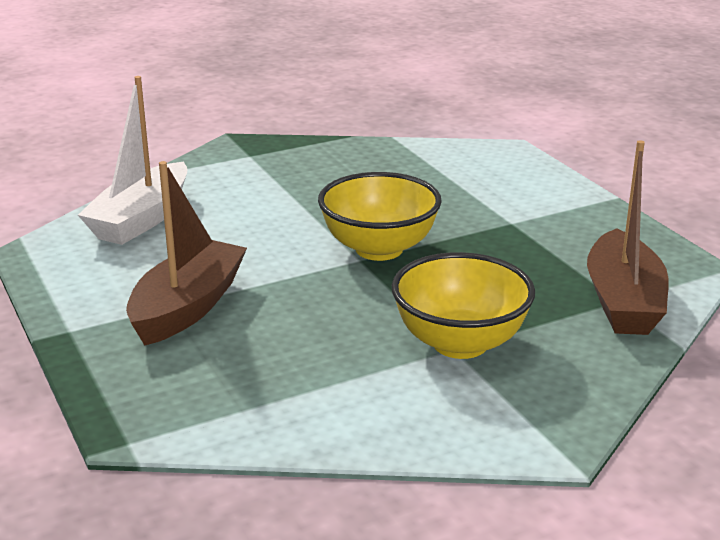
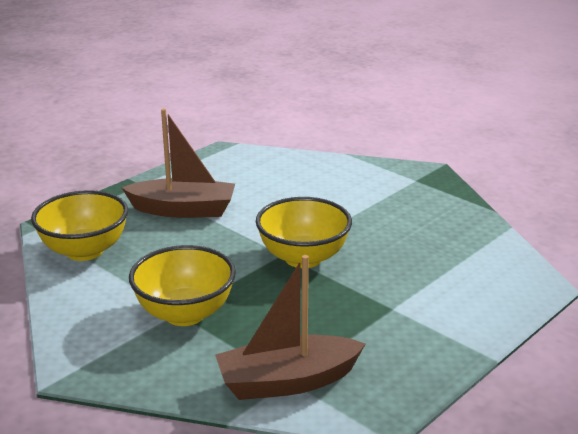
camera: 70 degrees right, 0 degrees up
(141, 219) = (285, 169): white boat -> none
(242, 403) = (84, 251): none -> yellow bowl

